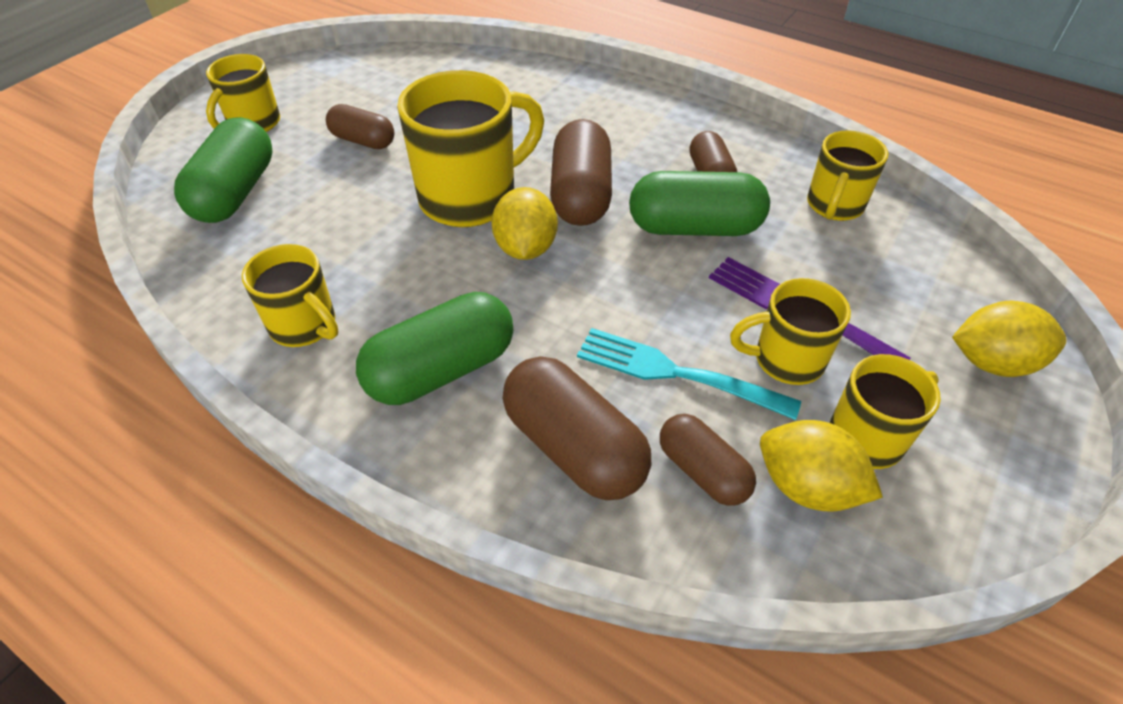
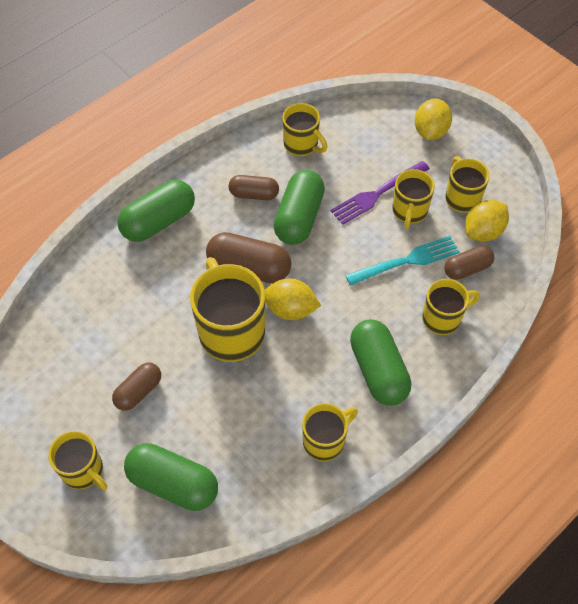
camera: 75 degrees left, 10 degrees up
(574, 447) = (443, 318): brown capsule -> yellow mug
(618, 106) = (158, 221): none -> green capsule
(676, 373) = (406, 261): turquoise fork -> turquoise fork turned 150 degrees counterclockwise

